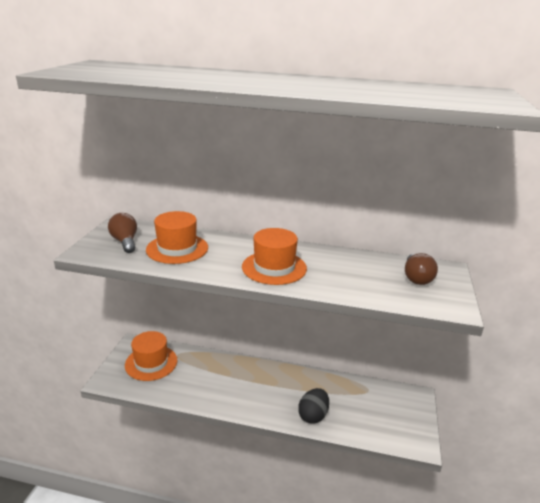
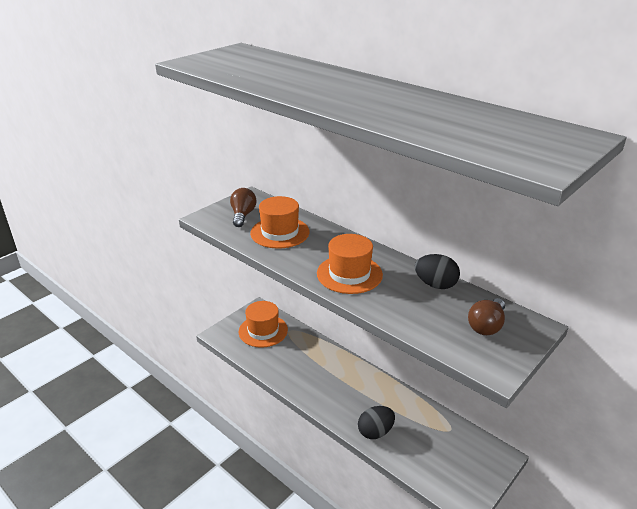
camera: 30 degrees right, 5 degrees up
(350, 258) = (435, 285): none -> black egg

